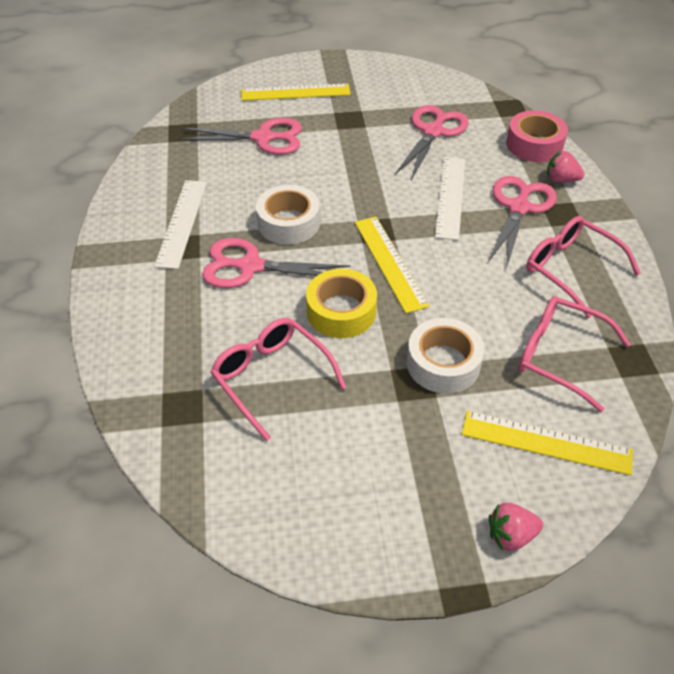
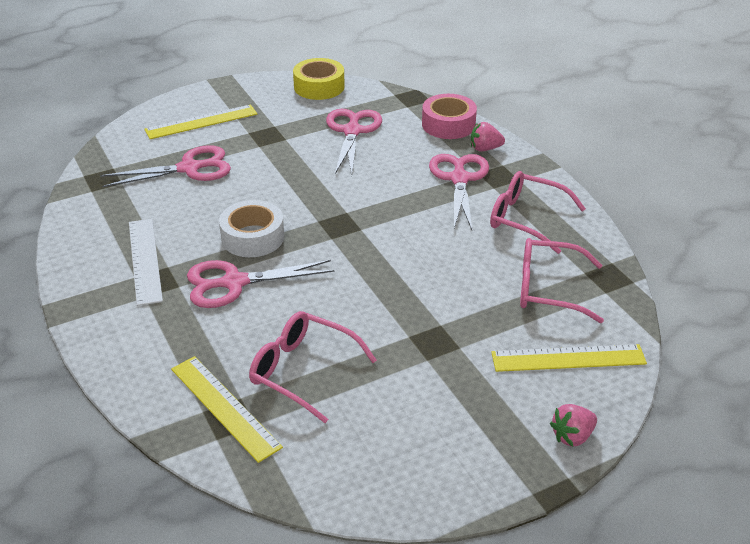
camera: 20 degrees left, 10 degrees down
(341, 311) = (340, 300): yellow tape -> yellow tape (319, 87)
(389, 263) = (365, 249): yellow ruler -> yellow ruler (224, 407)
(443, 363) = (453, 320): white tape -> none
(450, 197) = (394, 183): white ruler -> none

